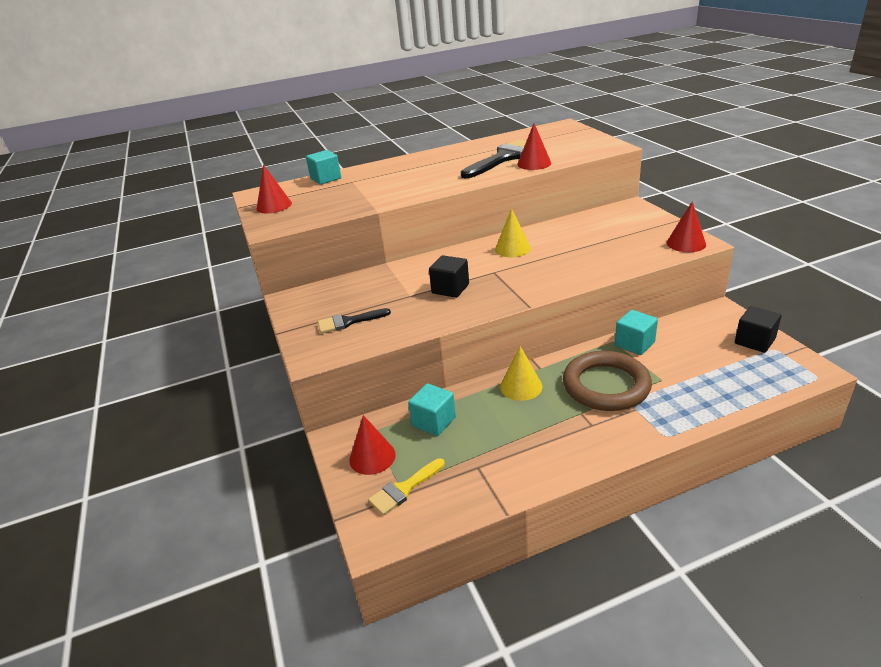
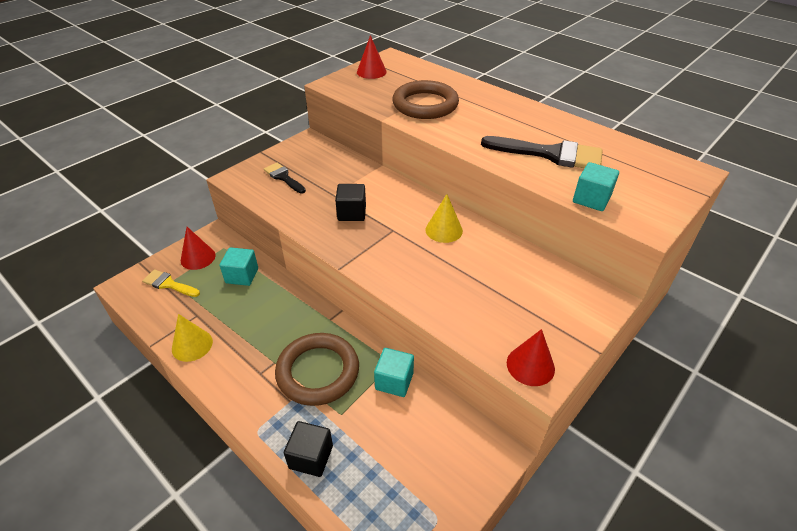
camera: 60 degrees right, 10 degrees up
(326, 179) = (437, 75): turquoise cube -> turquoise cube (591, 199)
(373, 190) = (425, 104): none -> brown ring
(521, 386) = (299, 313): yellow cone -> yellow cone (192, 345)
(534, 163) = (548, 177): red cone -> none
(754, 341) = (445, 495): black cube -> black cube (311, 457)

